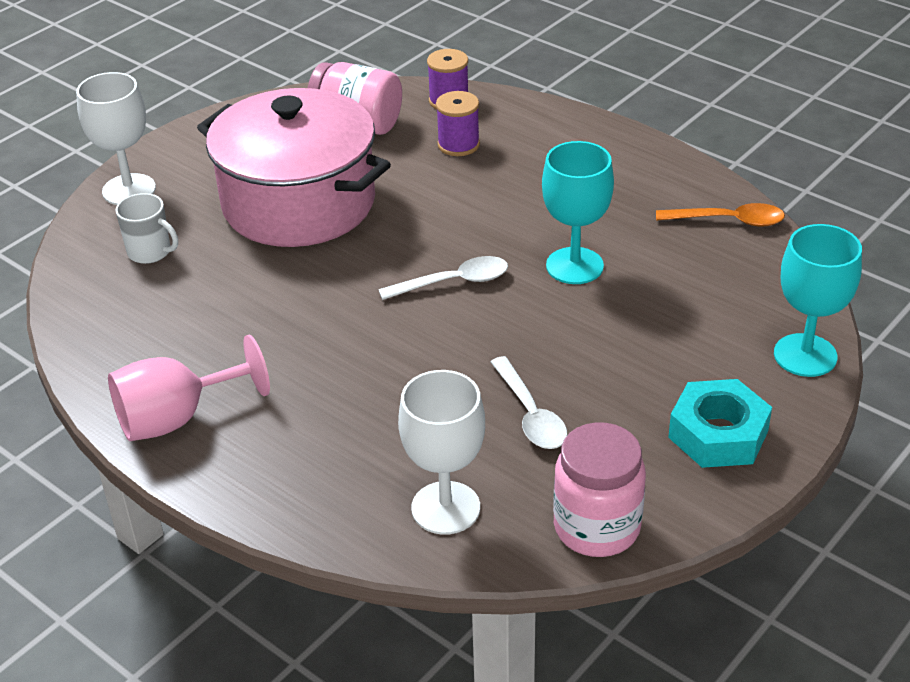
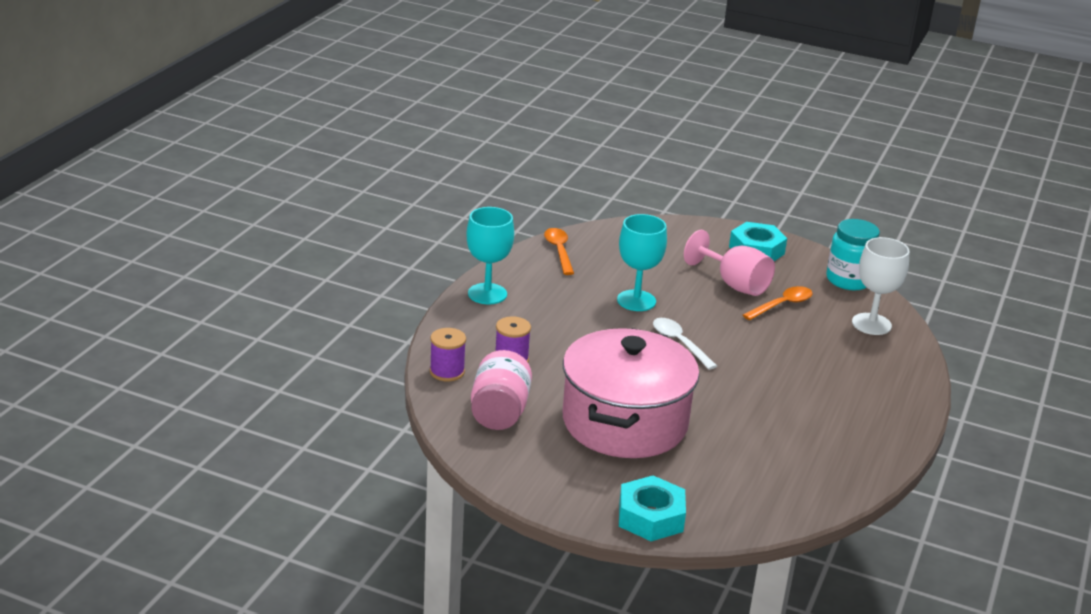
camera: 110 degrees left, 10 degrees down
(129, 190) = (650, 517): white goblet -> turquoise nut
(150, 252) = (724, 483): white mug -> none
(177, 418) = (878, 429): pink goblet -> pink goblet (734, 284)
(530, 414) = (782, 305): white spoon -> orange spoon
(596, 527) = (848, 280): pink jar -> turquoise jar
(805, 355) = (676, 227): turquoise goblet -> turquoise goblet (487, 294)

